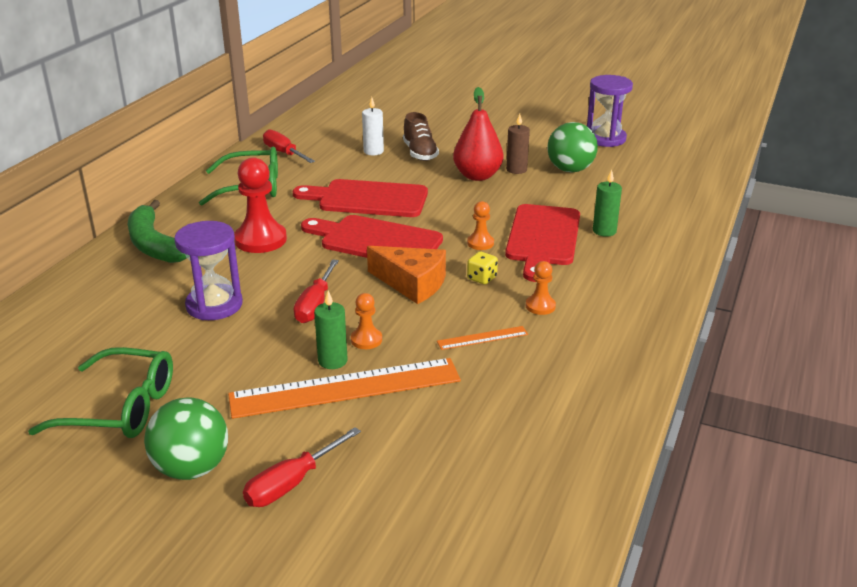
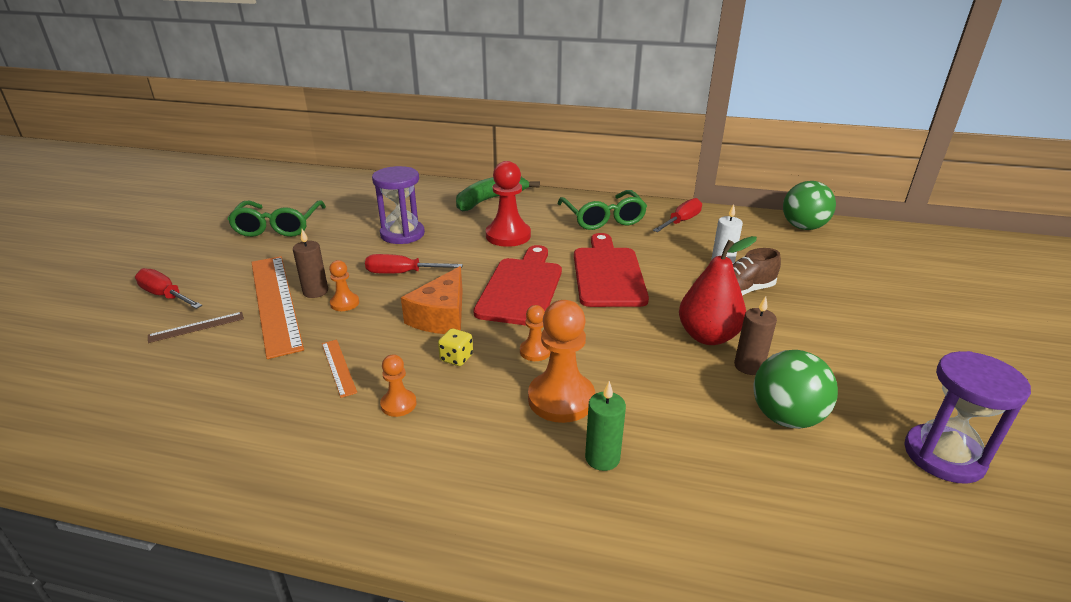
camera: 80 degrees right, 0 degrees up
(192, 468) = (202, 259): green ball -> green ball (803, 227)
(332, 361) = (315, 292): green candle -> brown candle
(382, 441) = (196, 327): none -> brown ruler
(542, 238) = (561, 399): red cutting board -> orange pawn

